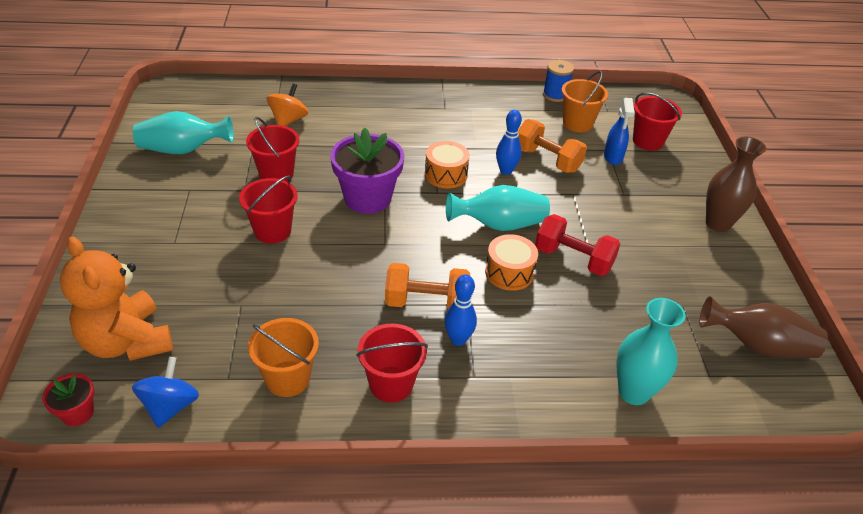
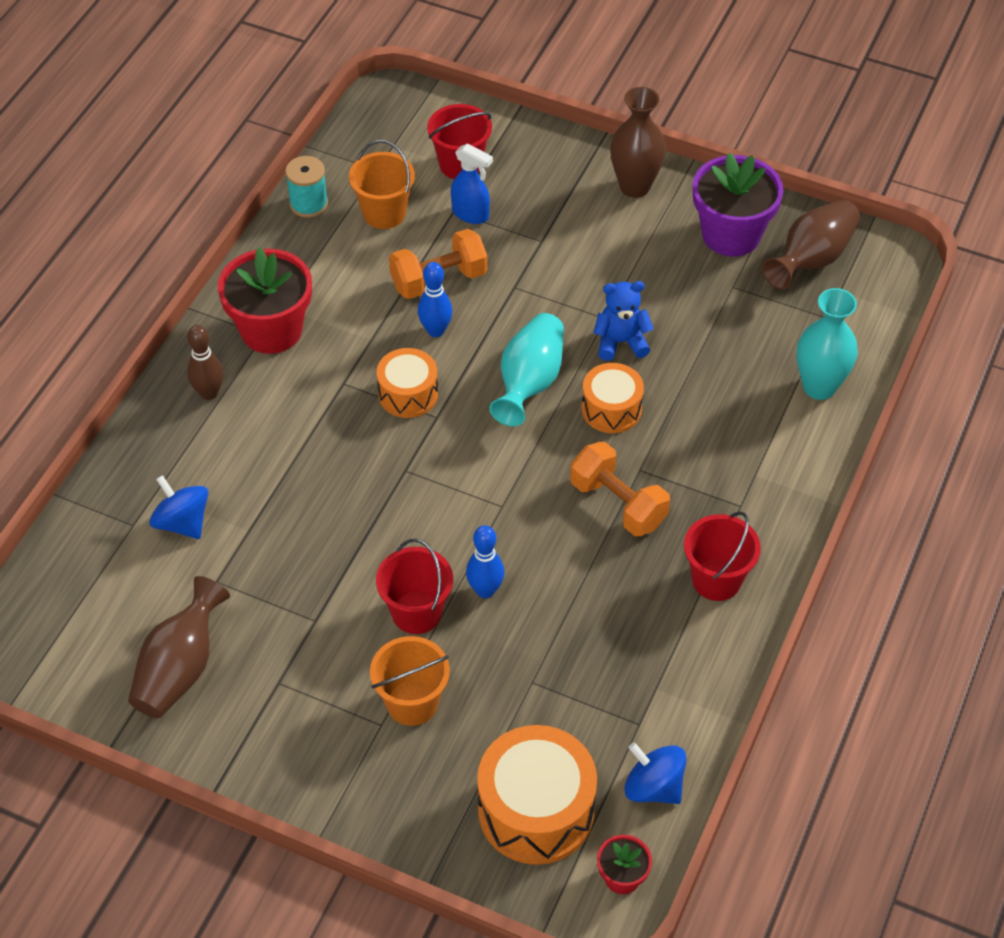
camera: 60 degrees left, 10 degrees up
(127, 342) = (536, 810): orange teddy bear -> orange drum
(183, 150) = (180, 668): turquoise vase -> brown vase
(276, 174) = (302, 574): red bucket -> none
(287, 379) = (666, 669): orange bucket -> orange bucket (412, 703)
(288, 120) = (182, 522): orange spinning top -> blue spinning top
(367, 198) = (408, 492): purple flower pot -> purple flower pot (731, 234)
(387, 102) = (209, 393): none -> brown bowling pin
(426, 302) = (618, 504): orange dumbbell -> orange dumbbell turned 75 degrees counterclockwise
(450, 109) = (271, 330): none -> red flower pot
(458, 339) = (685, 498): blue bowling pin -> blue bowling pin (485, 590)
(555, 95) = (308, 204): blue spool -> turquoise spool
(573, 259) = (621, 342): red dumbbell -> blue teddy bear

